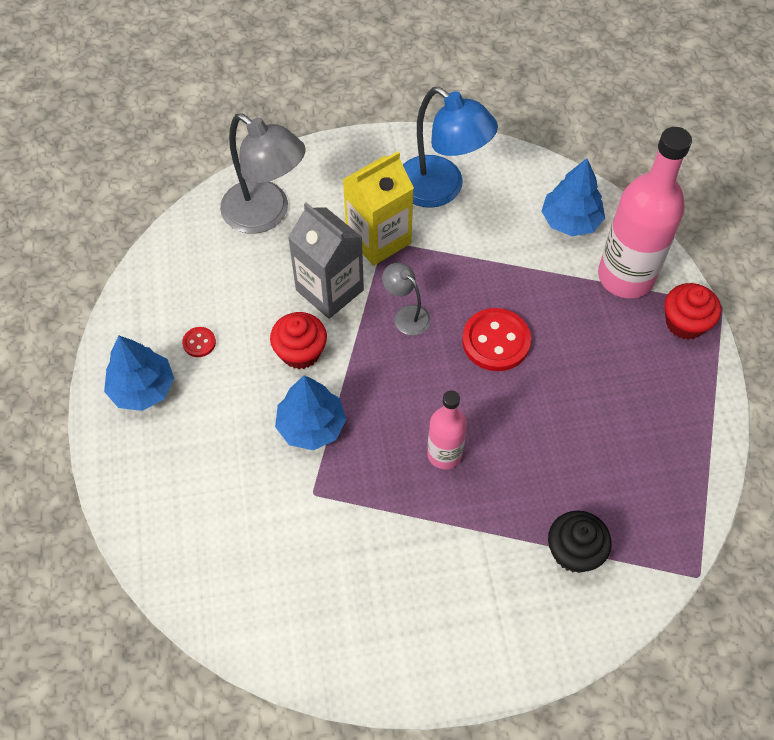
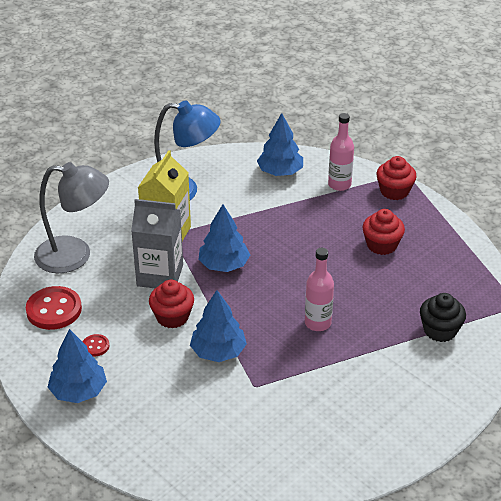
camera: 35 degrees left, 20 degrees down
(406, 315) = (224, 265): grey lamp -> blue tree
(496, 341) = (293, 251): red button -> red button (54, 310)
(605, 391) = (381, 245): none -> red cupcake
(625, 277) = (339, 184): pink bottle -> pink bottle, size x0.55

